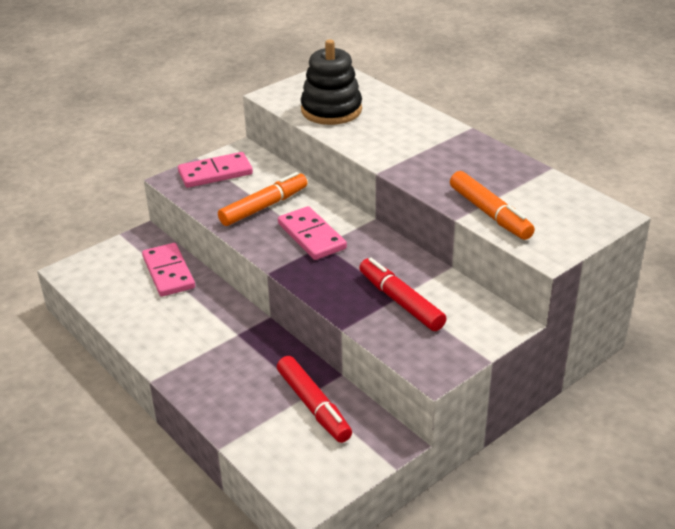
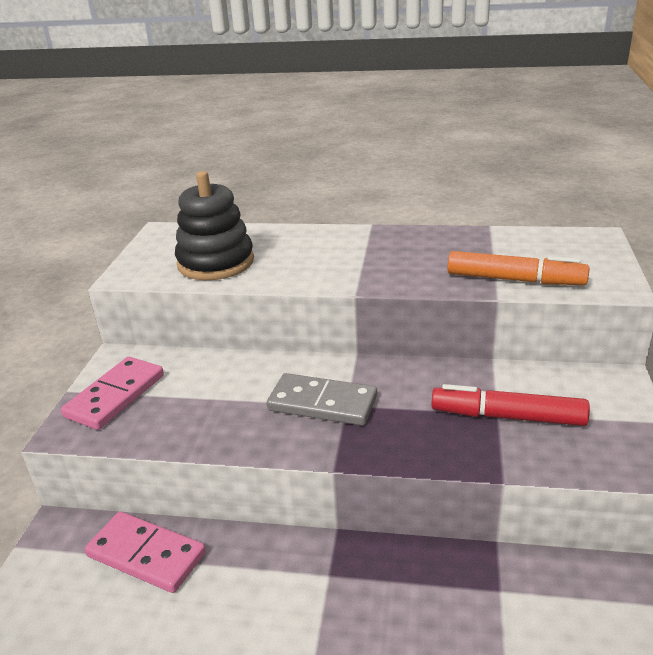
camera: 40 degrees left, 5 degrees down
(263, 207) = (225, 402): orange marker -> none
(311, 236) = (322, 403): pink domino -> grey domino
(313, 405) = (524, 600): red marker -> none

